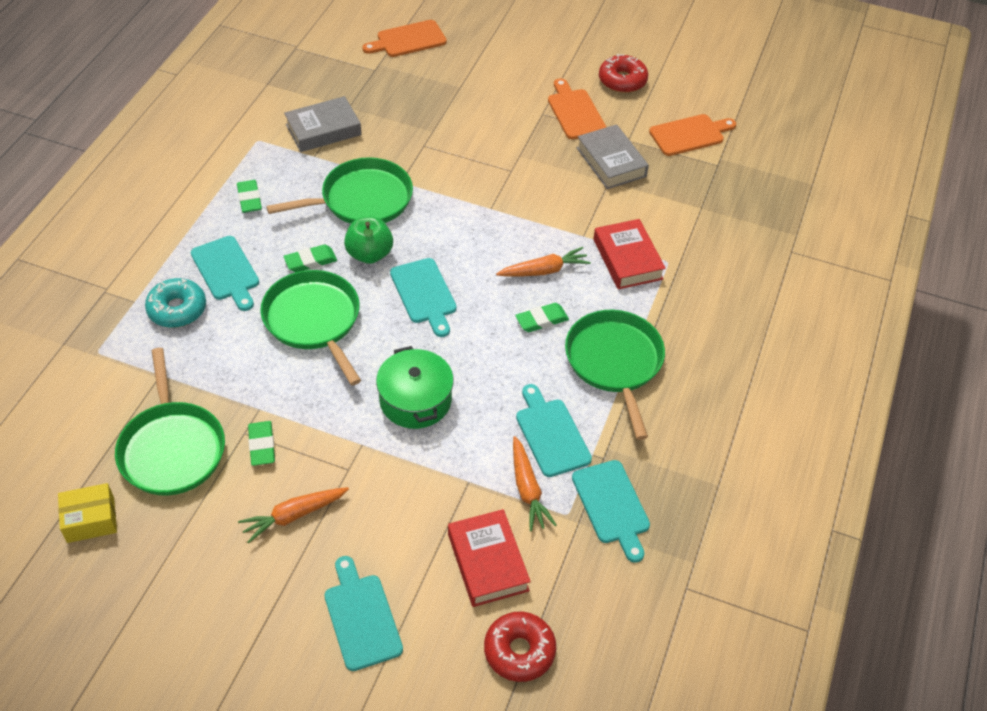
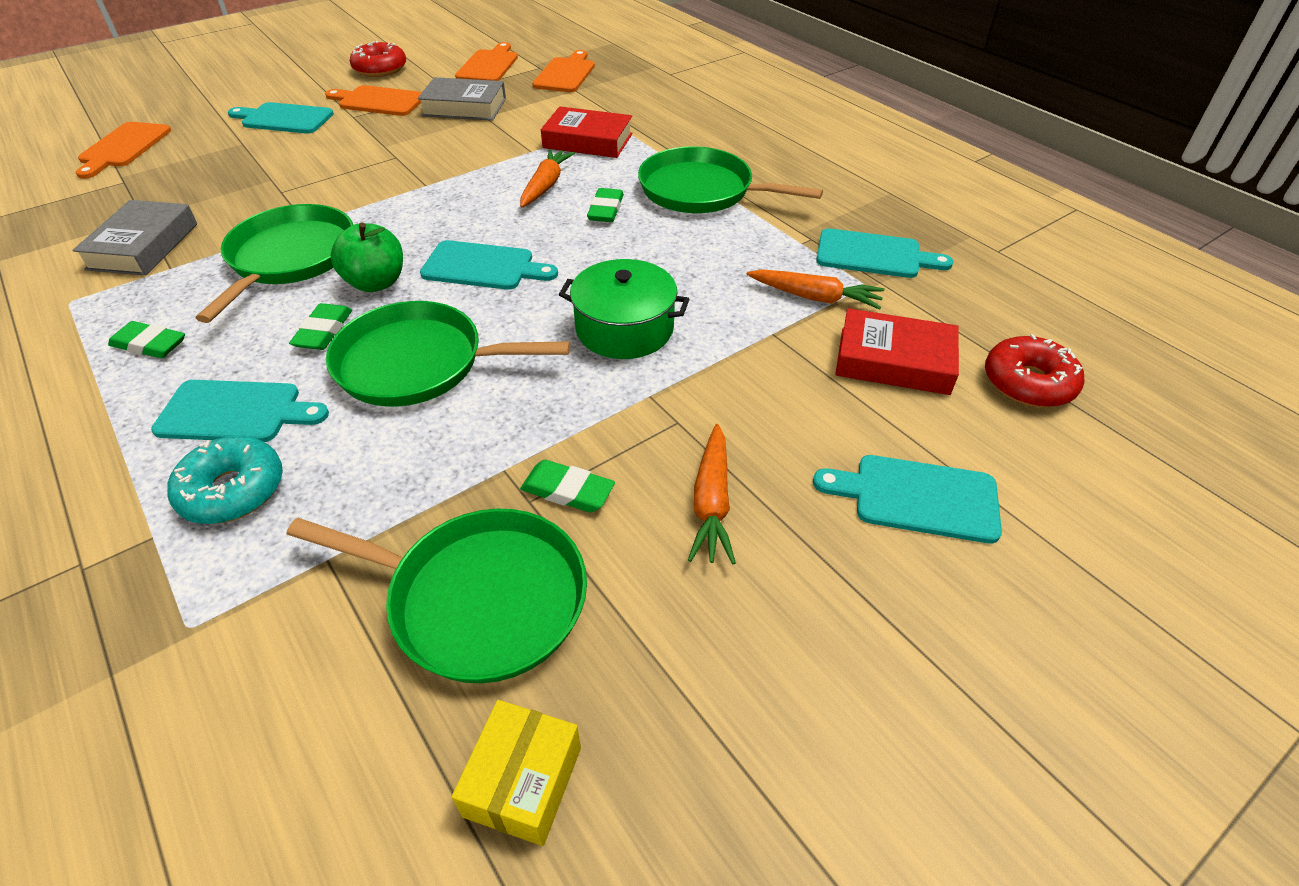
camera: 55 degrees left, 5 degrees down
(551, 434) = (755, 257): turquoise cutting board -> turquoise cutting board (284, 119)
(722, 187) = (565, 74): none -> orange cutting board

